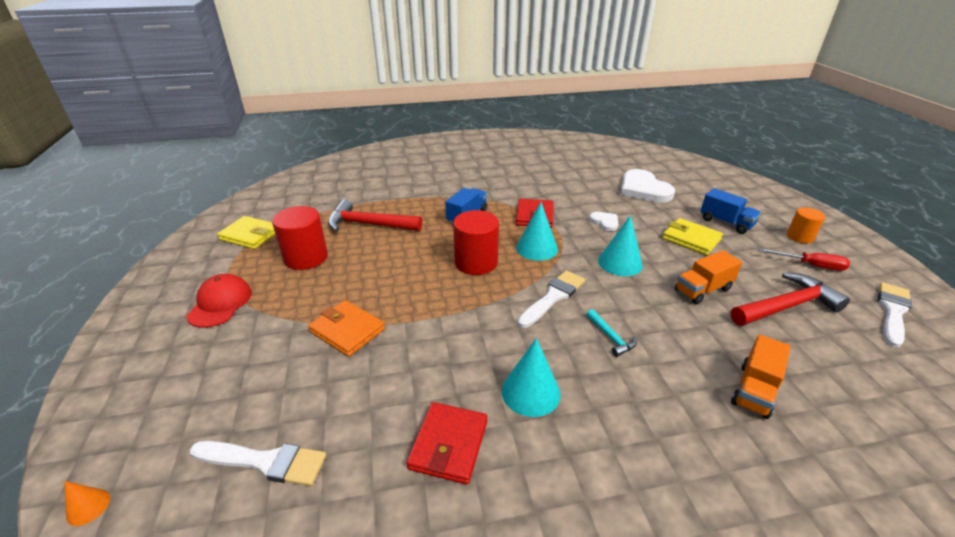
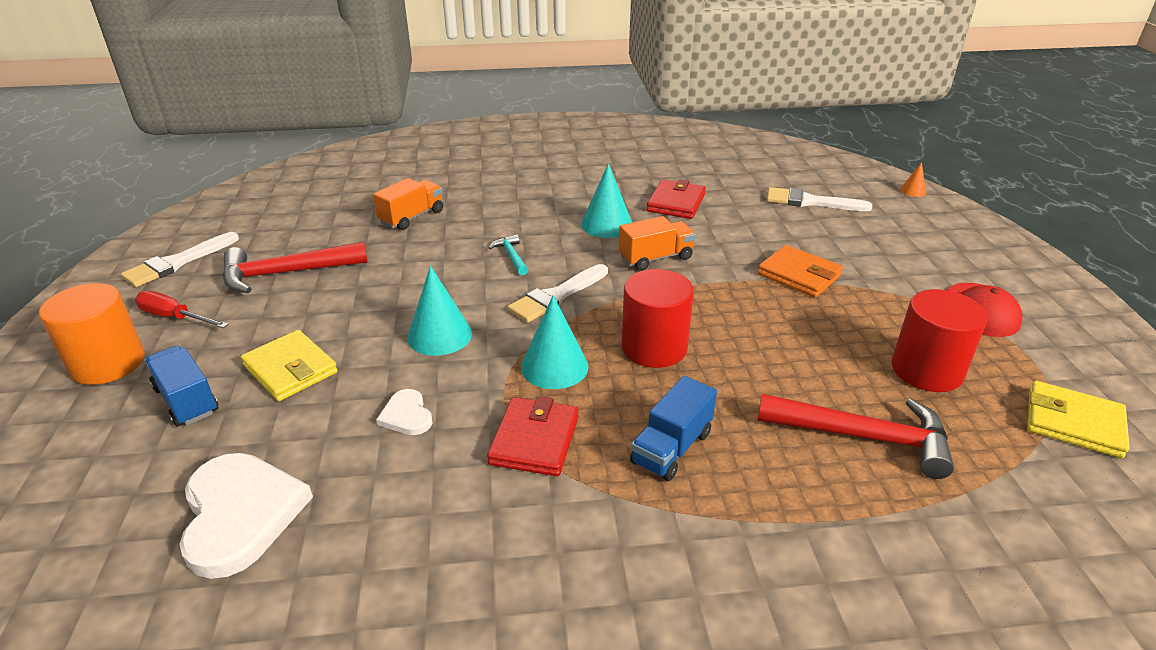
camera: 175 degrees left, 0 degrees up
(702, 290) = (362, 295): orange truck -> orange truck (655, 258)
(800, 237) = (108, 363): orange cylinder -> orange cylinder, size x1.64

